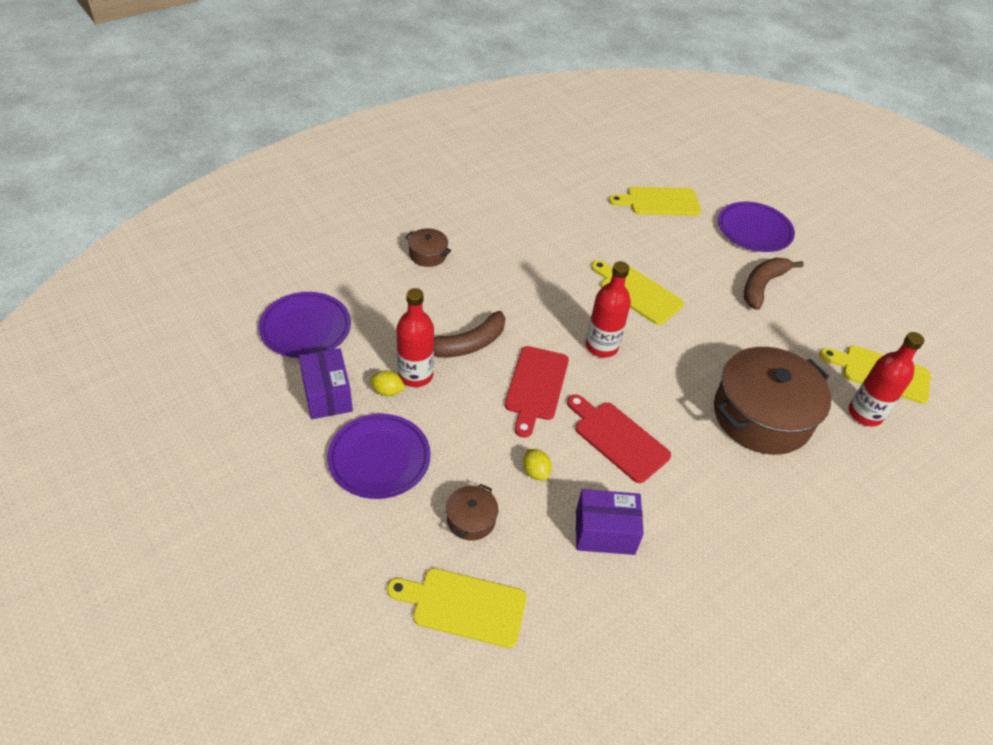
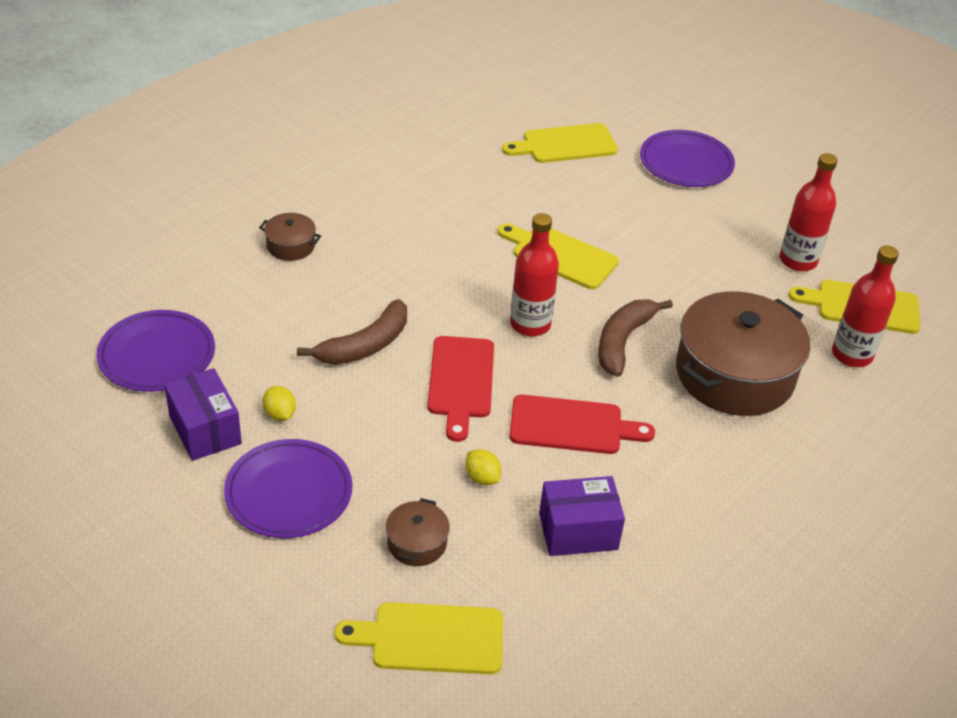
camera: 10 degrees left, 5 degrees down
(387, 391) = (280, 414): yellow lemon -> yellow lemon turned 60 degrees clockwise
(415, 375) = (310, 390): red bottle -> red bottle (798, 260)
(618, 439) = (572, 426): red cutting board -> red cutting board turned 150 degrees clockwise
(762, 286) = (708, 227): brown banana -> brown banana (623, 341)

